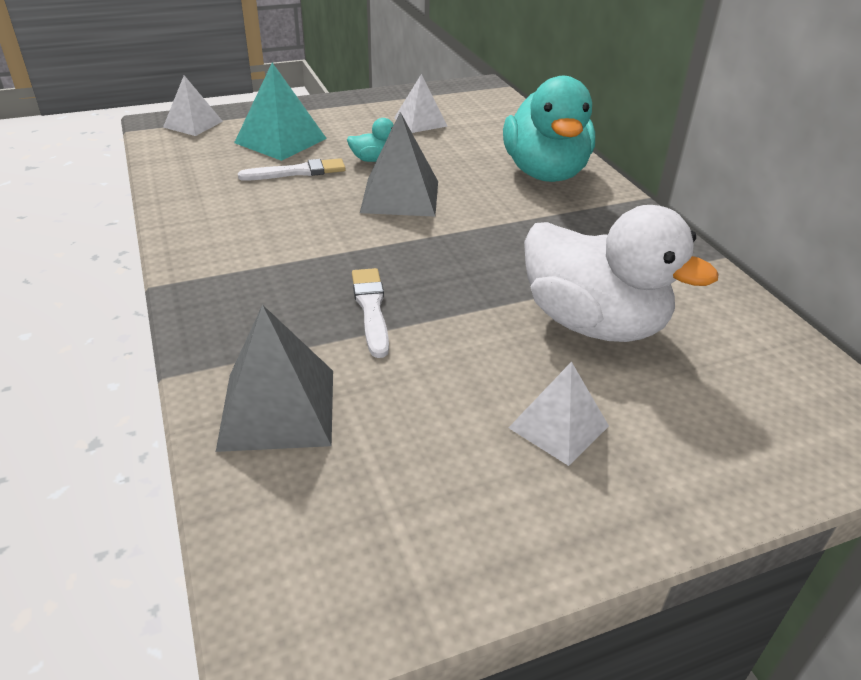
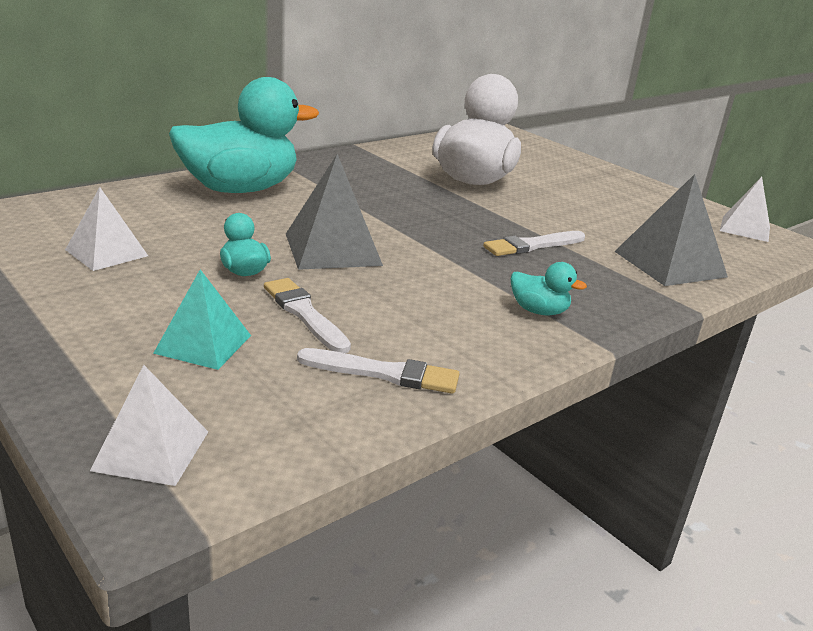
camera: 110 degrees left, 10 degrees down
(205, 186) = (384, 373): none -> white brush
(236, 269) = (539, 311): none -> turquoise duck
(280, 140) = (203, 344): turquoise pyramid -> turquoise pyramid, size x0.66
(558, 427) = (581, 190): white pyramid -> white pyramid (745, 228)

